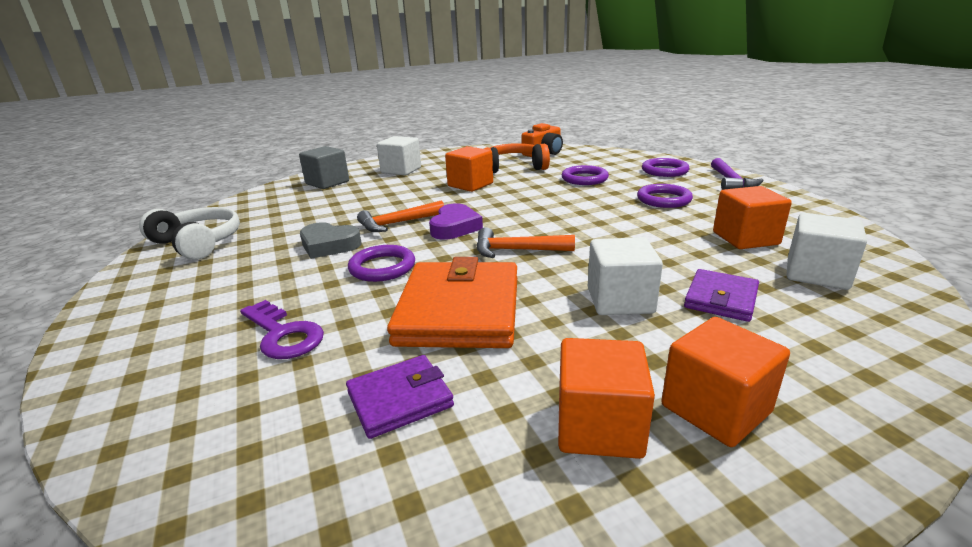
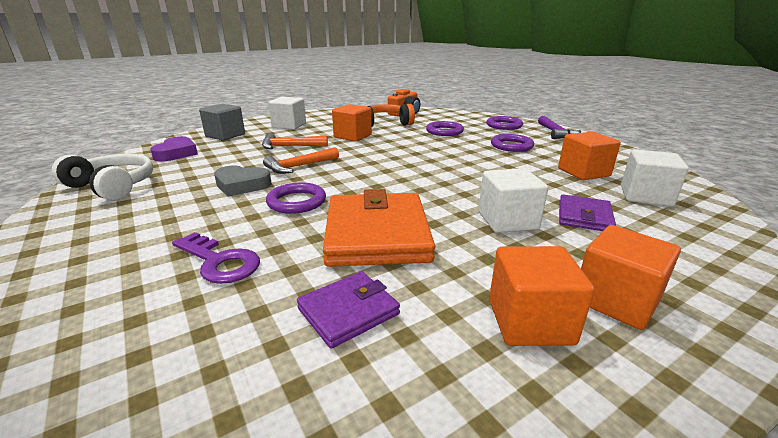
camera: 10 degrees left, 0 degrees up
(455, 227) = (350, 169): purple heart -> purple heart (176, 153)
(517, 250) = (409, 185): orange hammer -> orange hammer (290, 146)

